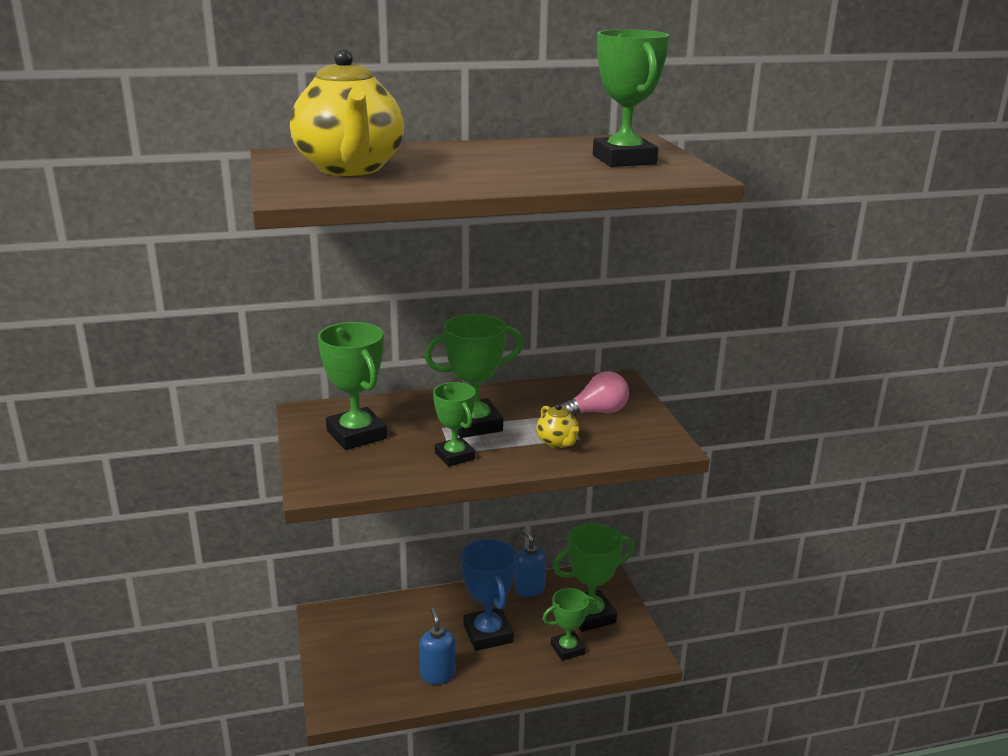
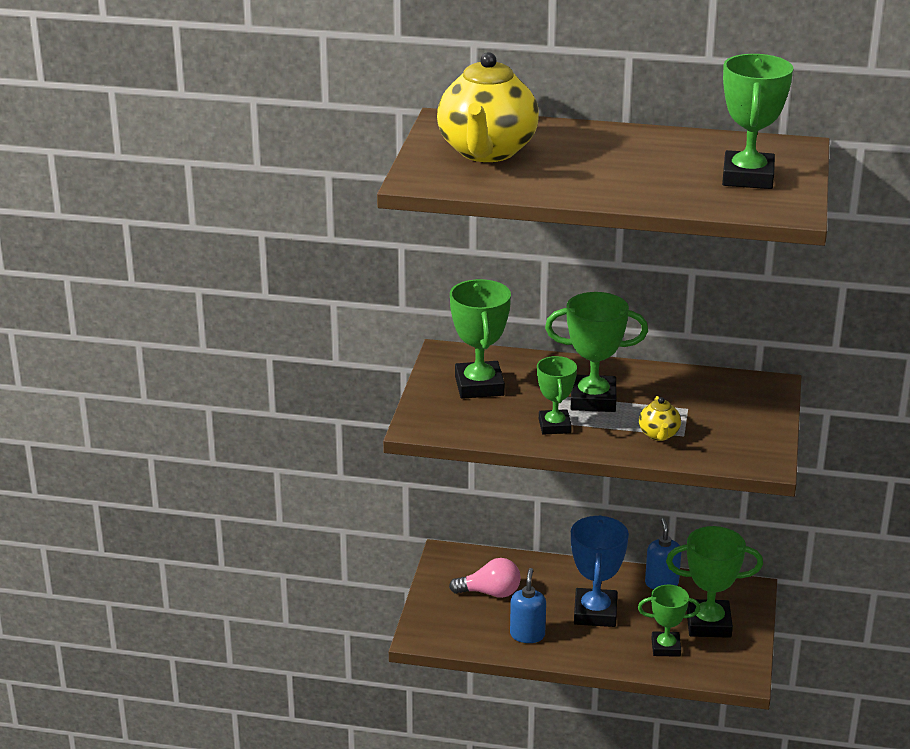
camera: 25 degrees right, 5 degrees up
(597, 412) = (721, 413): pink light bulb -> pink light bulb (490, 593)

